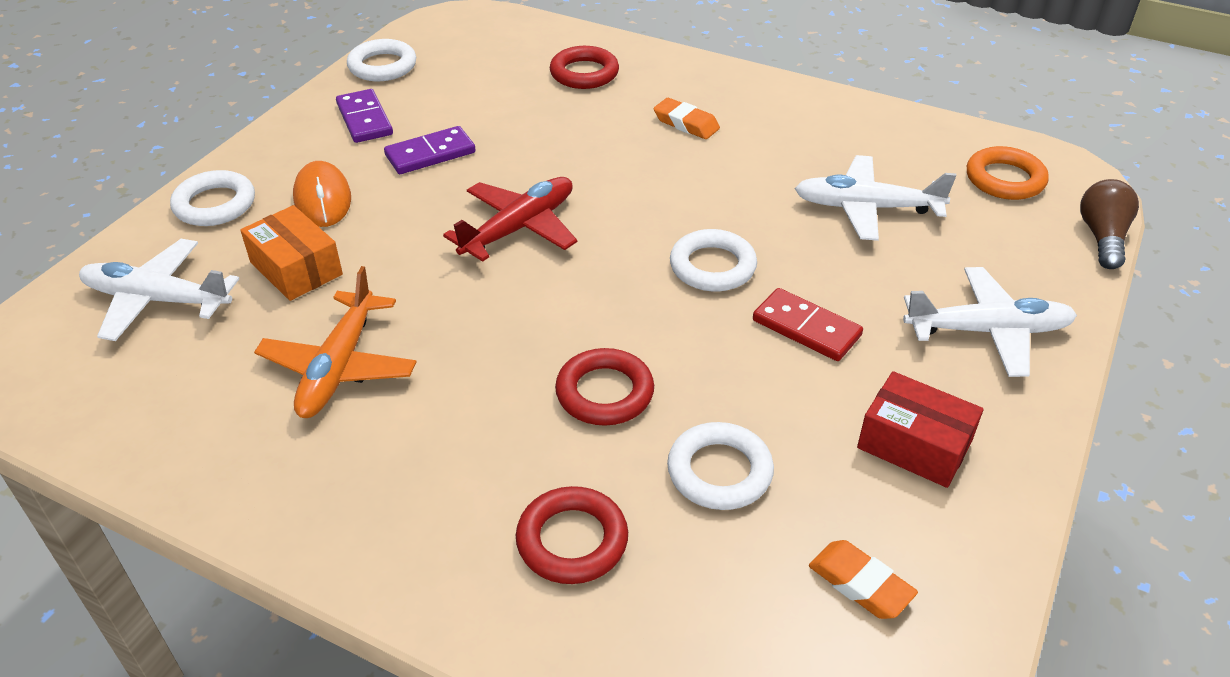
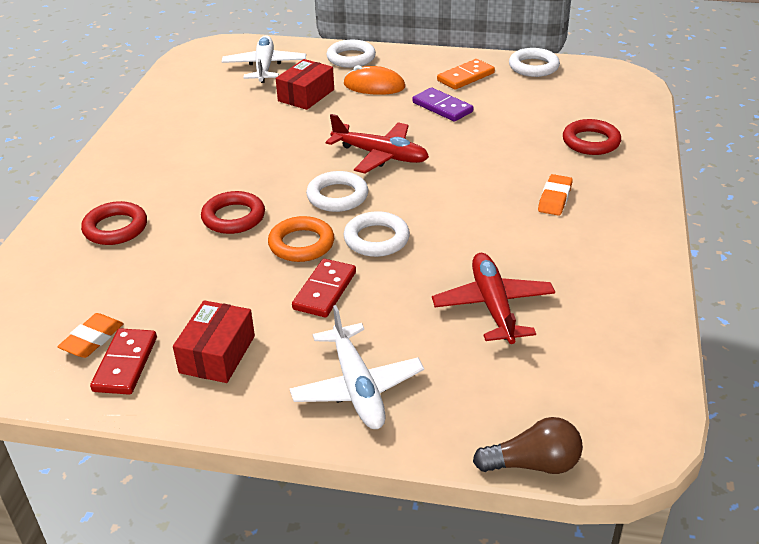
camera: 75 degrees right, 5 degrees down
(296, 268) = (306, 95): orange box -> red box
(323, 198) = (374, 86): orange mouse -> orange mouse turned 45 degrees clockwise
(339, 366) = (230, 128): orange plane -> none
(365, 119) = (466, 77): purple domino -> orange domino
(719, 471) = (176, 271): white ring -> white ring (337, 196)
(867, 208) = (493, 306): white plane -> red plane
(921, 545) = (125, 364): none -> red domino
(1005, 179) = (593, 390): orange ring -> orange ring (301, 244)

